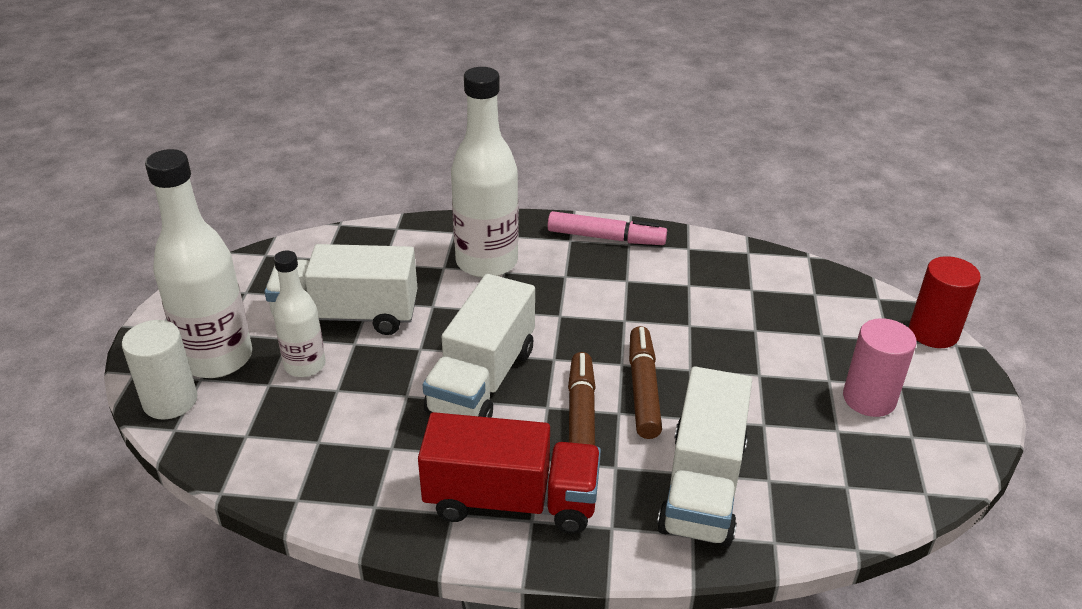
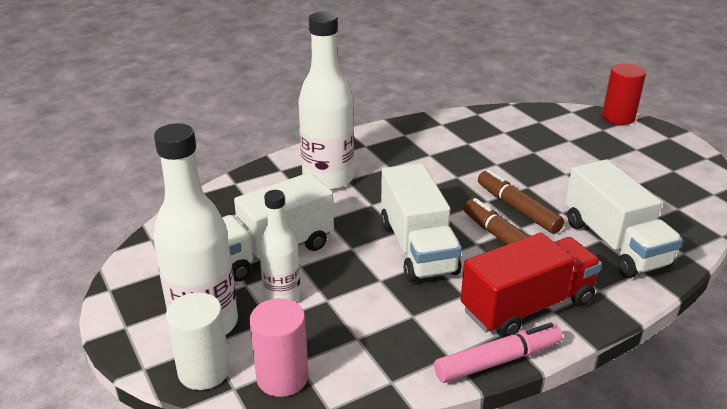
camera: 35 degrees left, 5 degrees down
(606, 238) = (386, 136): pink marker -> pink marker (498, 361)
(869, 398) = (632, 161): pink cylinder -> pink cylinder (282, 377)

